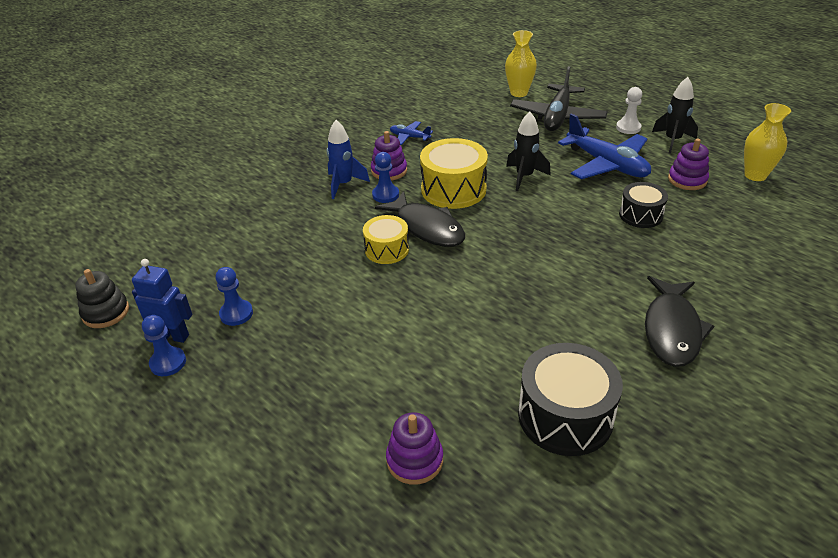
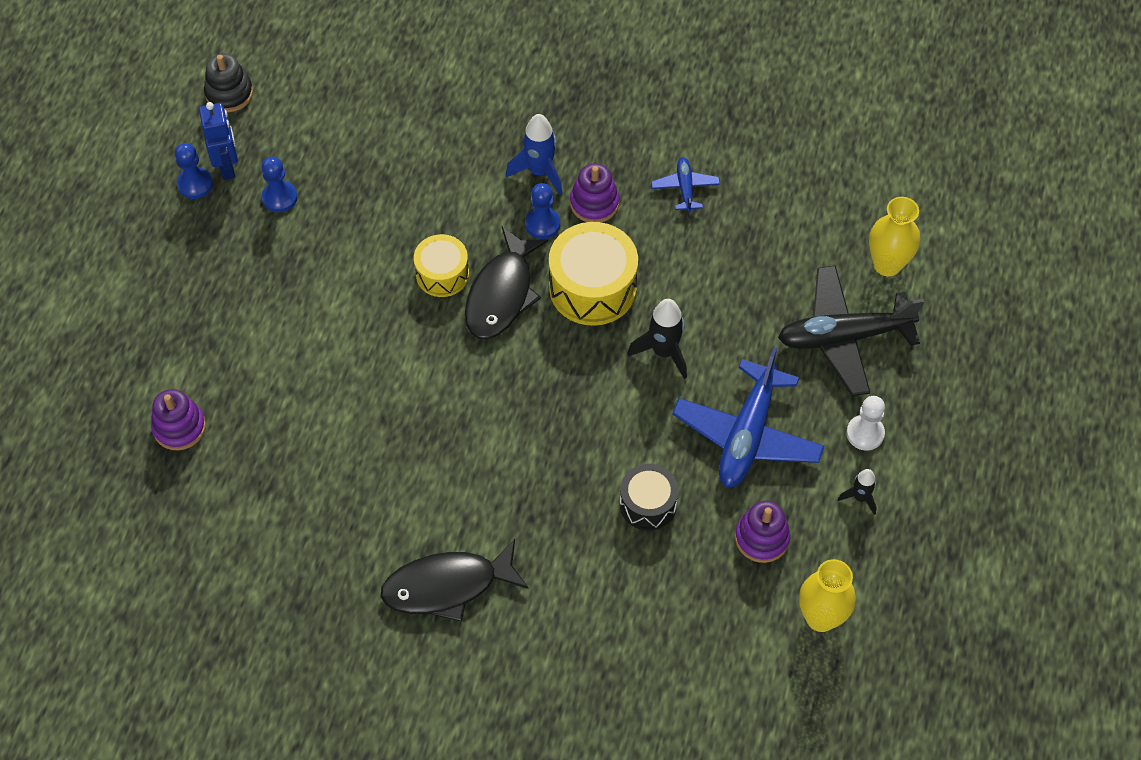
camera: 60 degrees right, 20 degrees up
(565, 416) = (282, 524): black drum -> none
(672, 140) = (860, 497): black rocket -> black rocket, size x0.60

